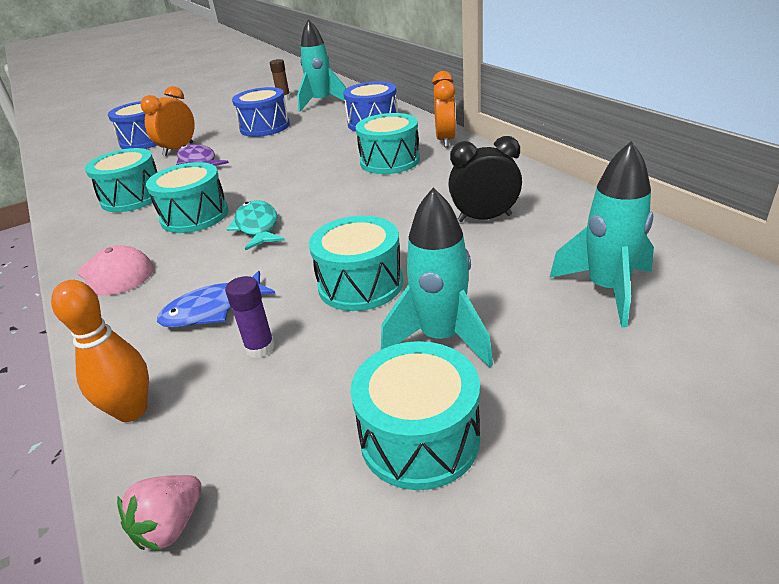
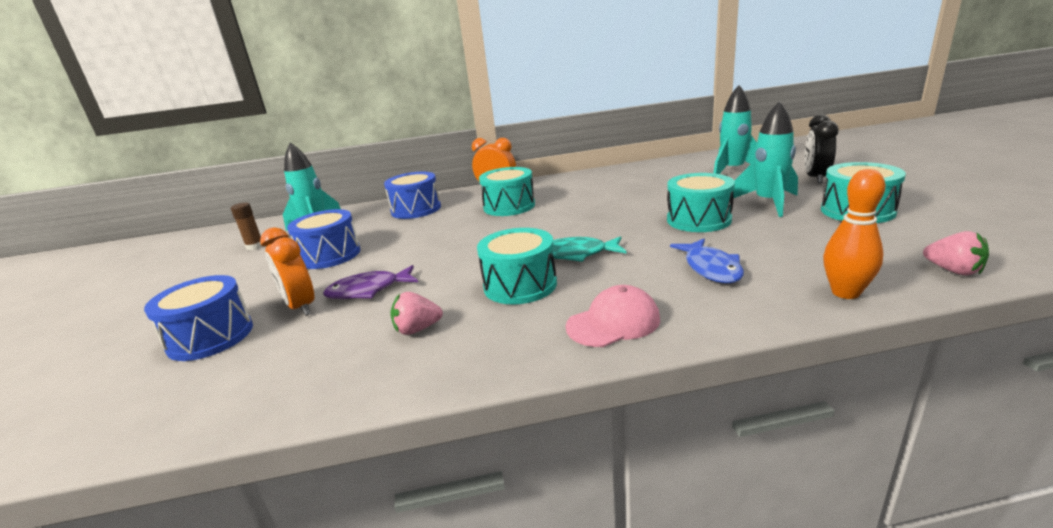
camera: 70 degrees left, 10 degrees down
(133, 197) = (417, 329): turquoise drum -> pink strawberry
(260, 348) = (769, 249): purple glue stick -> none
(484, 218) = (634, 187): black clock -> black clock (815, 178)

